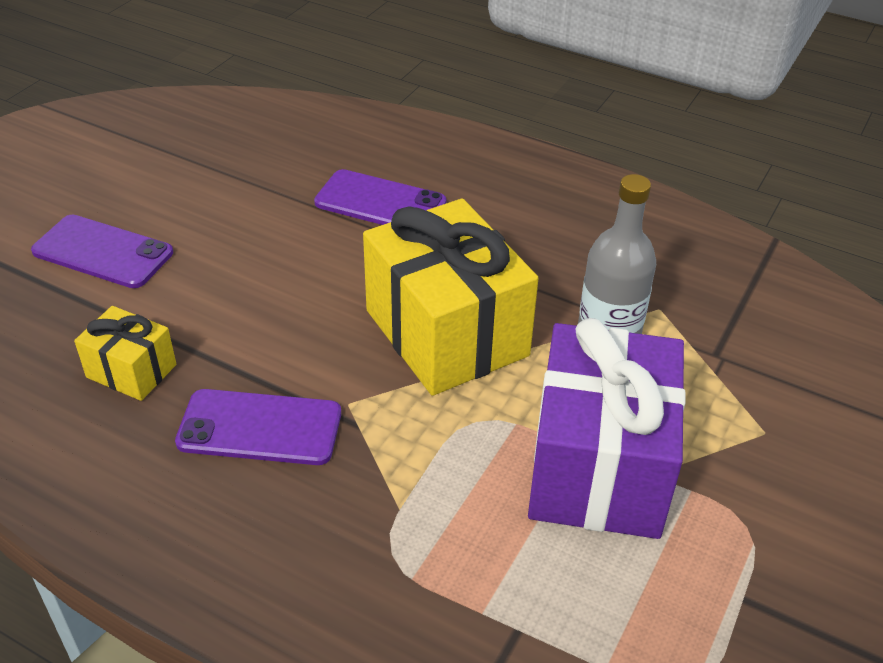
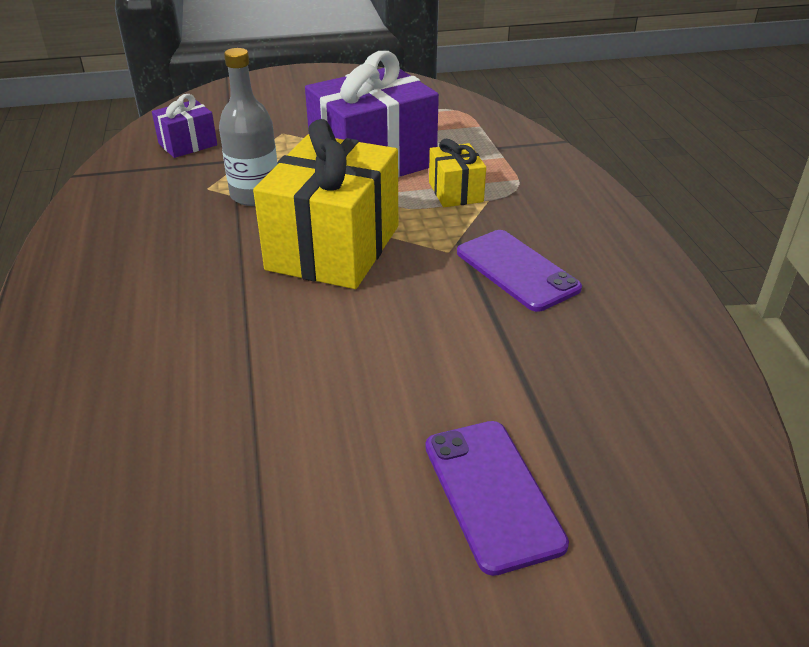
camera: 130 degrees left, 5 degrees down
(131, 371) = (568, 356): yellow gift -> yellow gift (455, 192)
(380, 203) = (204, 360): purple phone -> none
(792, 338) = (188, 144): none -> purple gift

